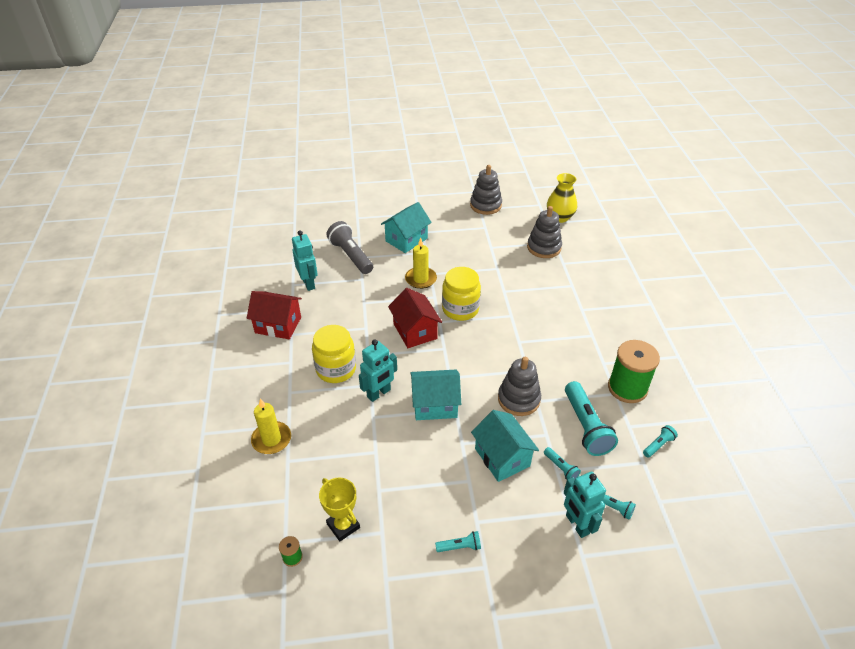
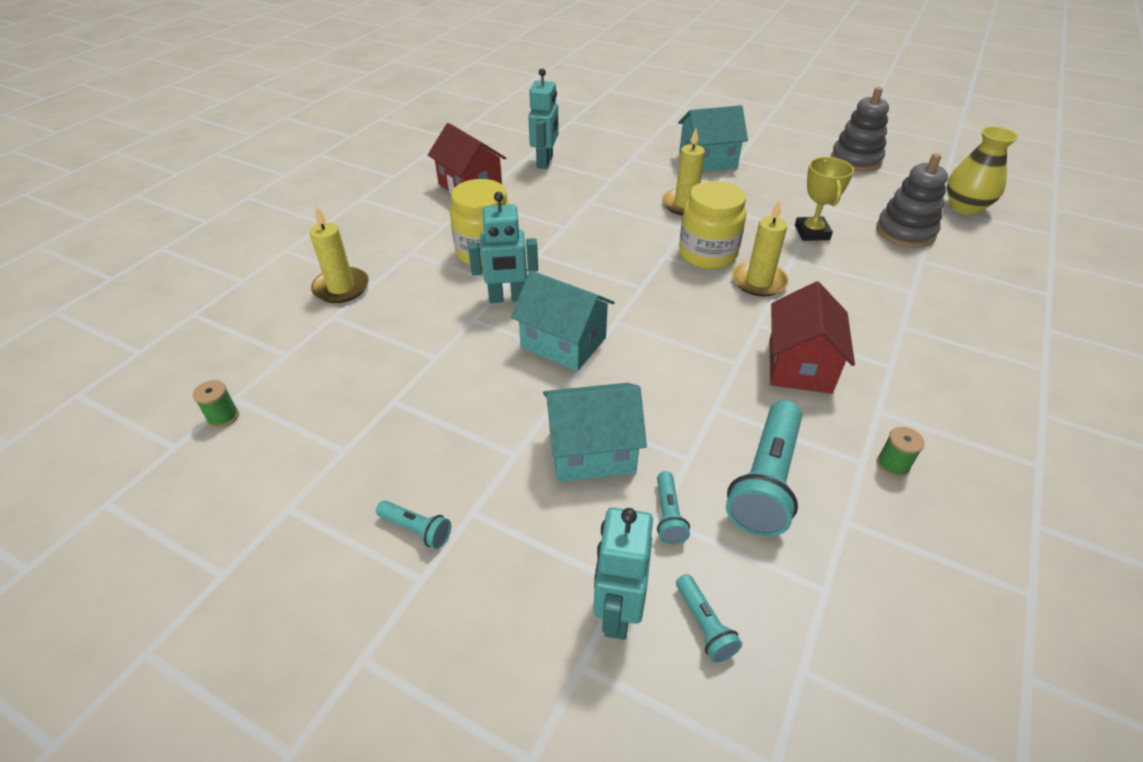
camera: 35 degrees right, 0 degrees up
(343, 526) = (311, 416): yellow trophy -> yellow trophy (812, 232)
(351, 256) = (622, 153): grey flashlight -> none
(415, 331) = (621, 253): red house -> red house (799, 365)
(499, 314) = (759, 281): none -> yellow candle
(502, 457) = (591, 451): turquoise house -> turquoise house turned 75 degrees clockwise
(518, 399) = (689, 392): grey stacking toy -> none
(627, 388) = (892, 464): green spool -> green spool, size x0.41
(658, 445) = (880, 579): turquoise flashlight -> none

